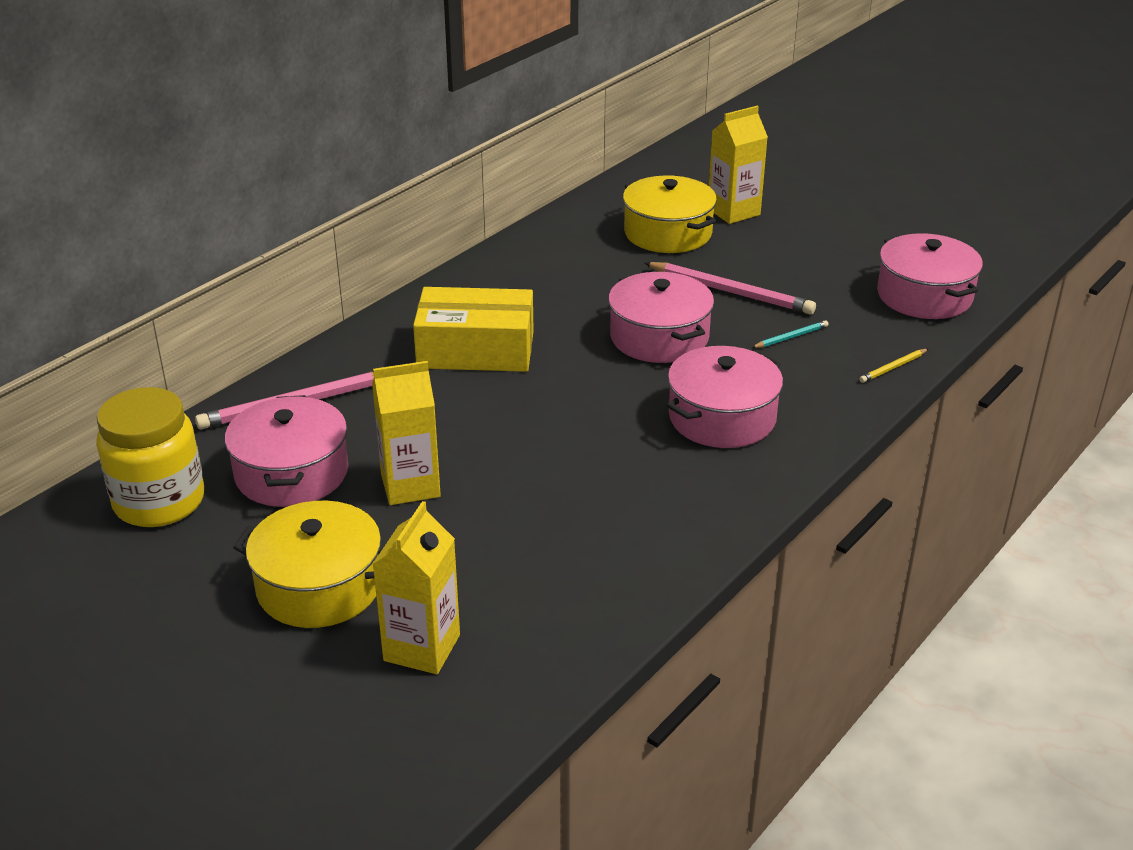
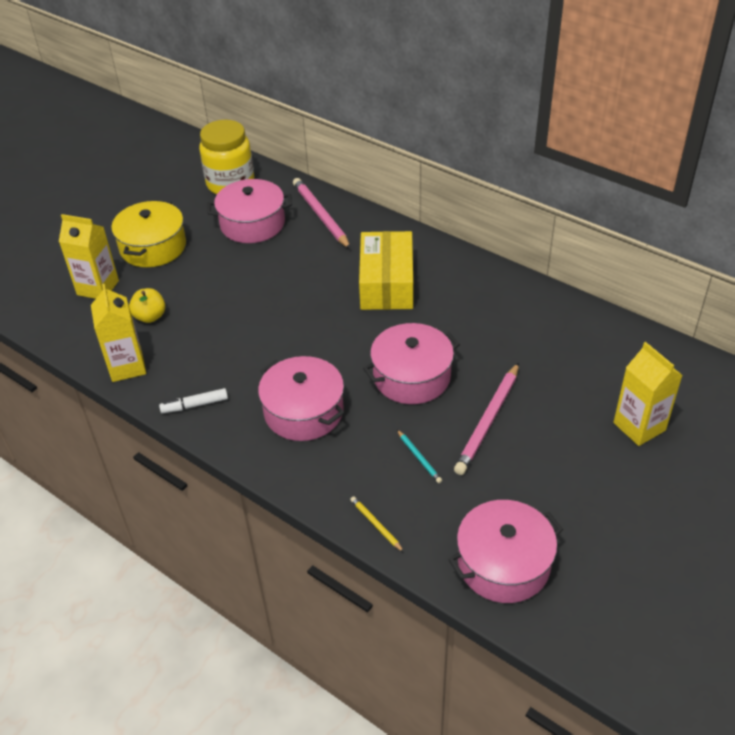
camera: 90 degrees right, 10 degrees up
(410, 486) = (236, 269): yellow carton -> yellow carton (127, 366)
(512, 574) = (150, 316): none -> yellow apple
(667, 233) = (584, 381): yellow pot -> none
(713, 513) = (195, 405): none -> white marker

